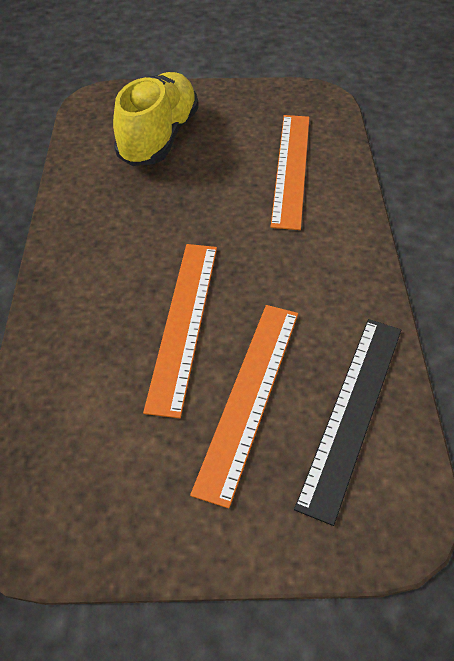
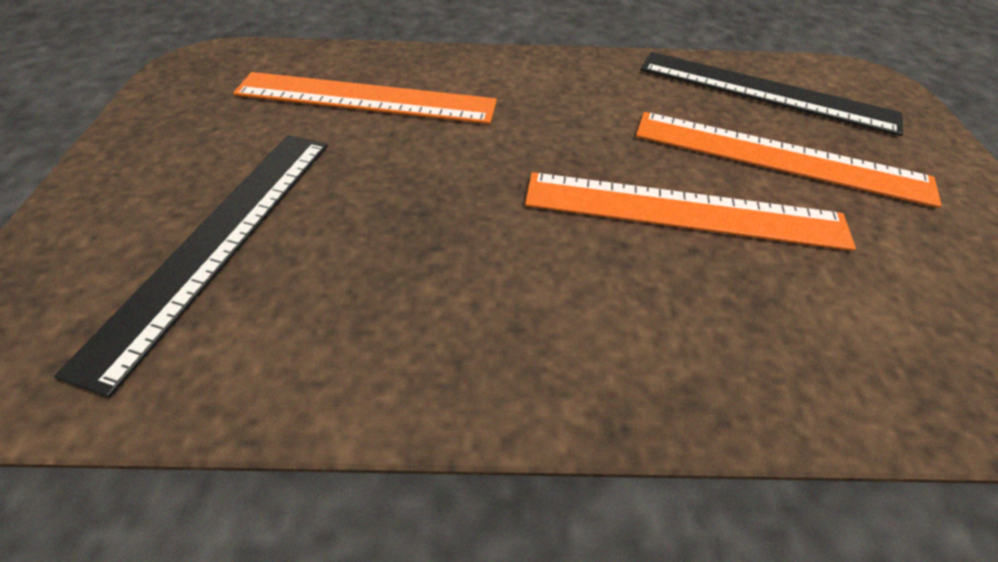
camera: 90 degrees left, 0 degrees up
(159, 138) = (218, 240): yellow shoe -> black ruler

